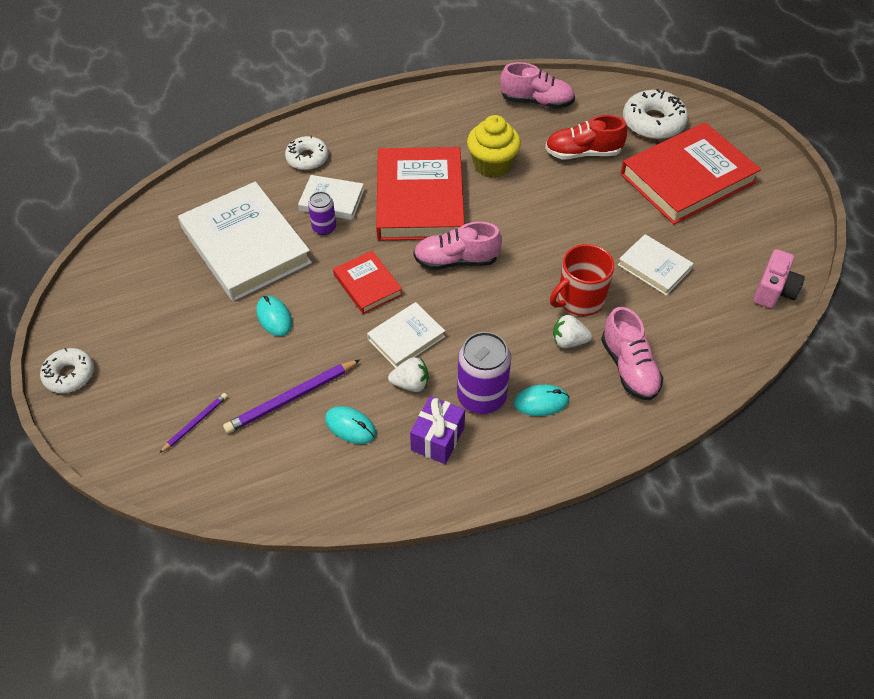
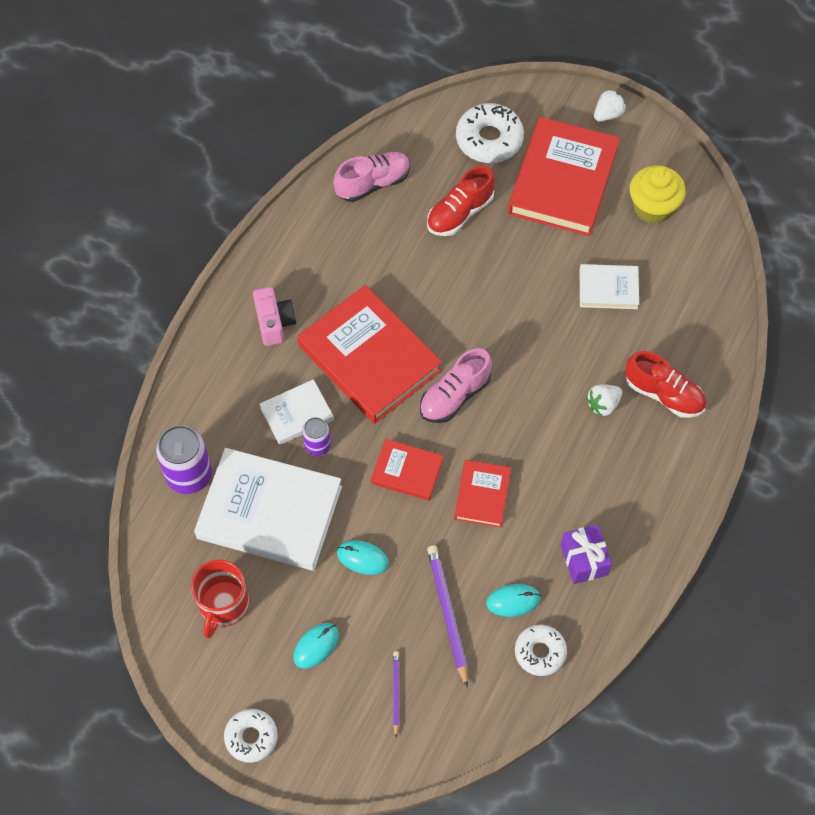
camera: 40 degrees left, 10 degrees up
(292, 398) = (447, 614): purple pencil -> purple pencil turned 150 degrees clockwise
(307, 158) = (231, 387): white donut -> white donut (540, 652)
(406, 338) = (482, 495): white book -> red book
(410, 384) = (523, 531): white strawberry -> white strawberry (608, 114)
(481, 397) = (583, 501): purple can -> purple can (189, 475)
(492, 165) = (397, 279): yellow cupcake -> yellow cupcake (652, 207)
(541, 402) = (628, 472): turquoise mouse -> turquoise mouse (316, 646)
(579, 299) = (579, 361): red mug -> red mug (223, 605)
(629, 367) = (663, 394): pink shoe -> red shoe
(774, 291) = (709, 247): pink camera -> pink camera (274, 323)

